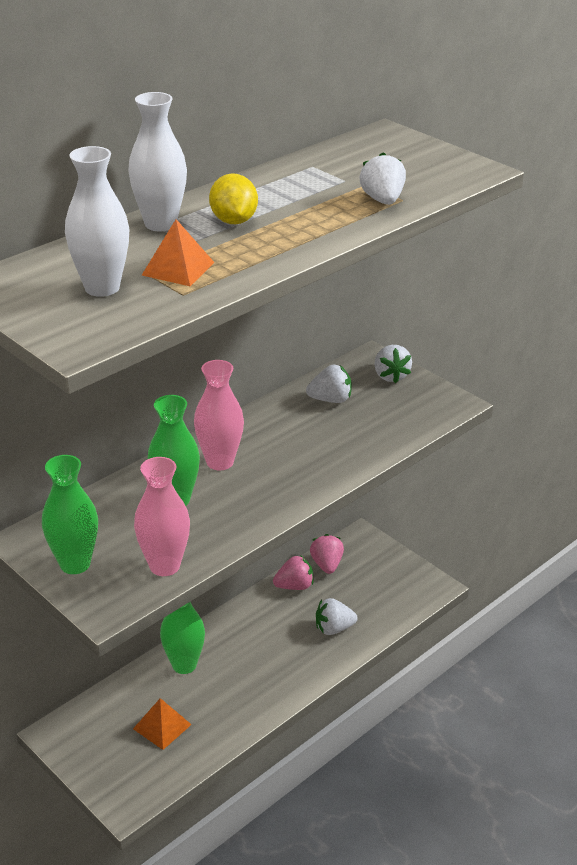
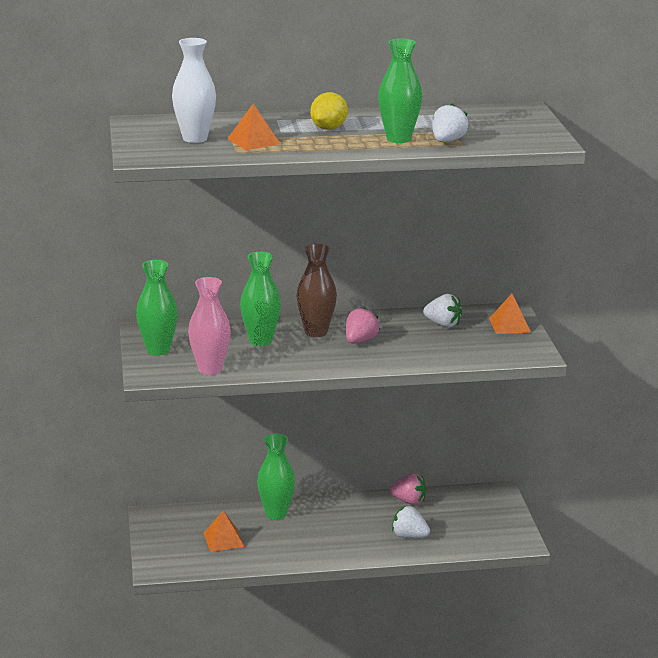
camera: 35 degrees right, 10 degrees down
(160, 224) = (280, 119): white vase -> none
(220, 462) = (316, 332): pink vase -> brown vase
(327, 565) = (449, 498): pink strawberry -> pink strawberry (360, 341)
(329, 213) = (398, 139): none -> green vase
(390, 376) = (509, 325): white strawberry -> orange pyramid

